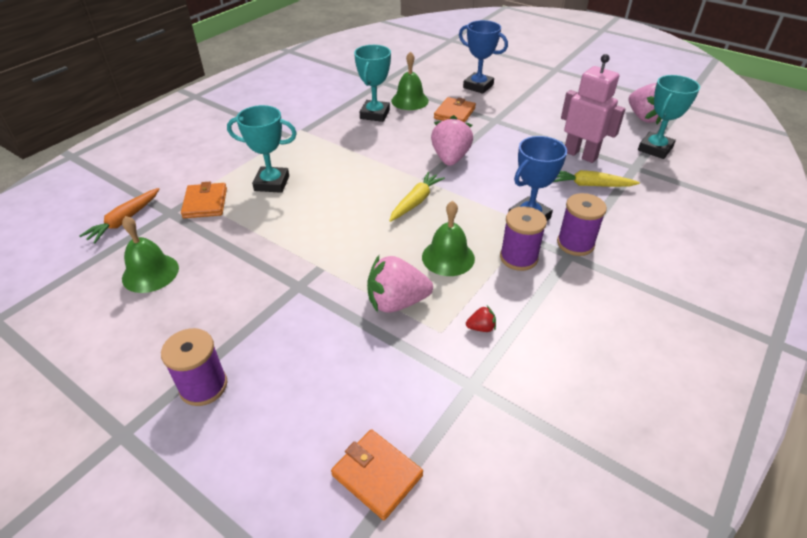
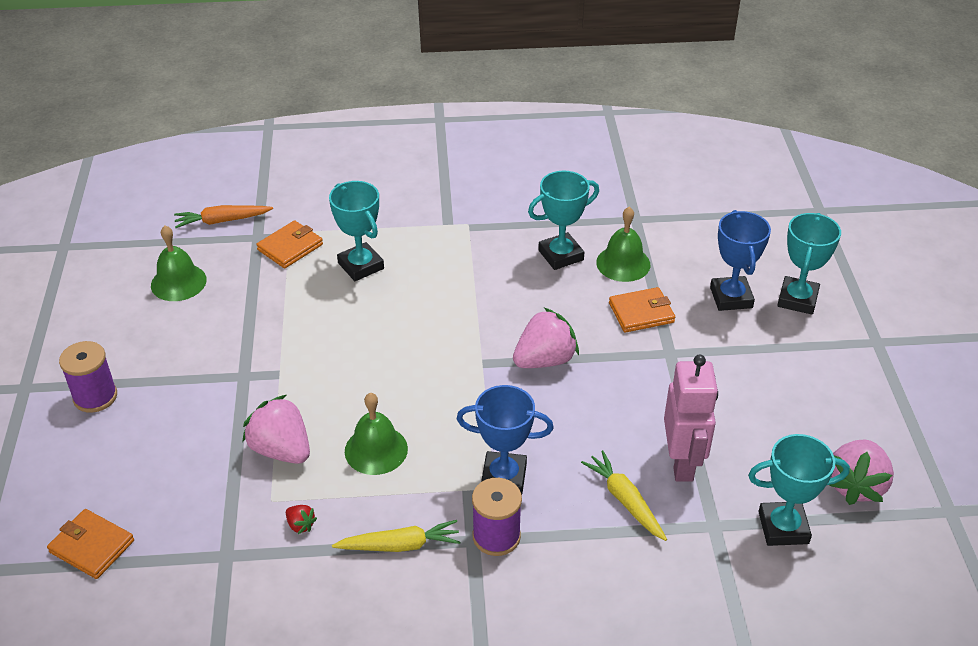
camera: 50 degrees right, 0 degrees up
(377, 475) = (92, 546): orange wallet -> orange wallet turned 60 degrees counterclockwise
(416, 201) = (439, 378): yellow carrot -> yellow carrot (400, 545)
(503, 72) = (797, 299): none -> turquoise trophy
(518, 258) = (427, 502): purple spool -> none

